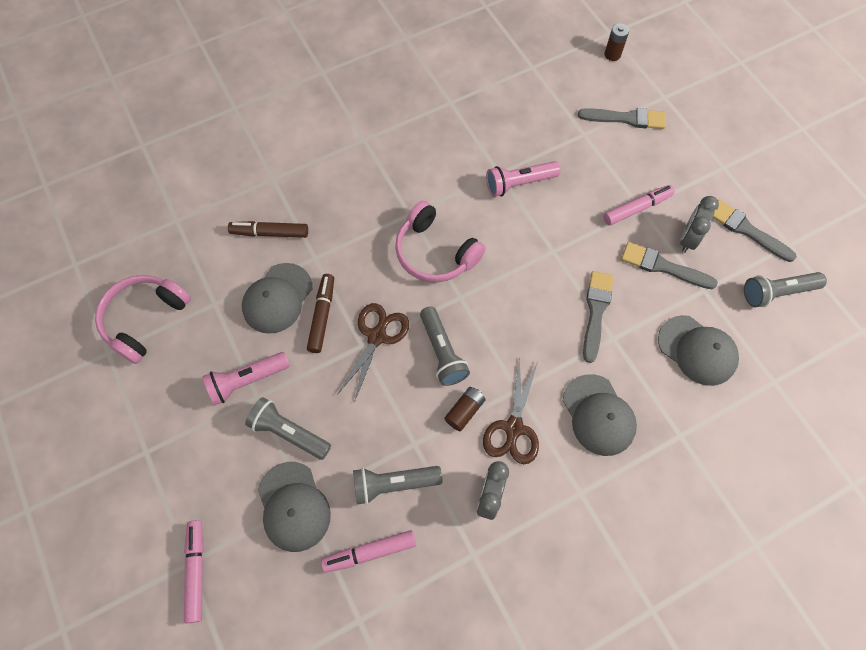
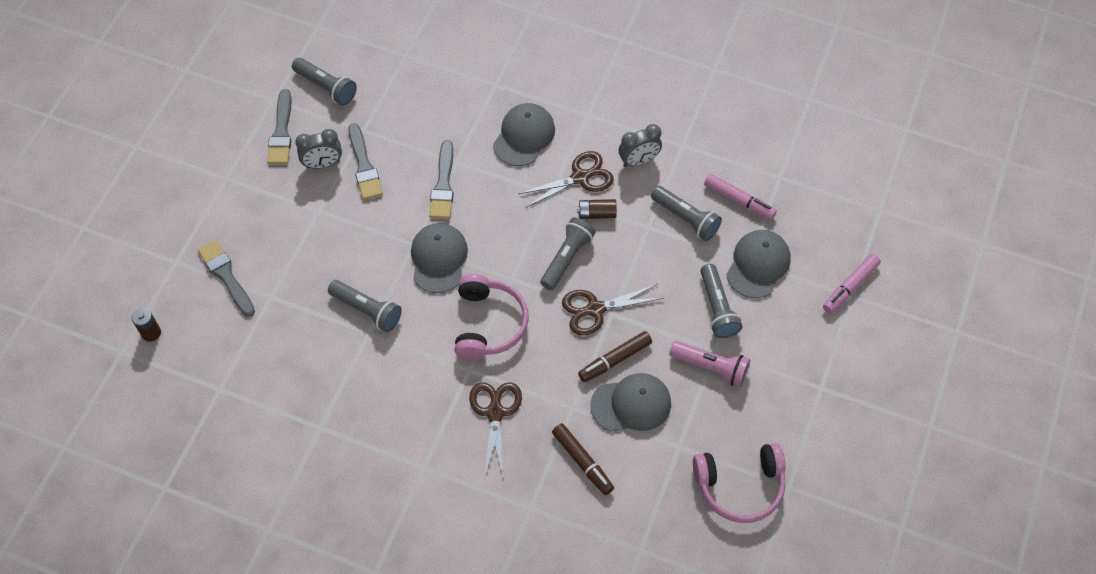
camera: 130 degrees left, 5 degrees down
(360, 206) = (495, 413): none -> brown scissors
(519, 183) = (367, 310): pink flashlight -> grey flashlight
(596, 312) = (443, 184): grey brush -> grey brush turned 60 degrees counterclockwise
(636, 208) = (321, 213): pink marker -> none
(697, 350) = (419, 108): grey cap -> grey cap (438, 259)

